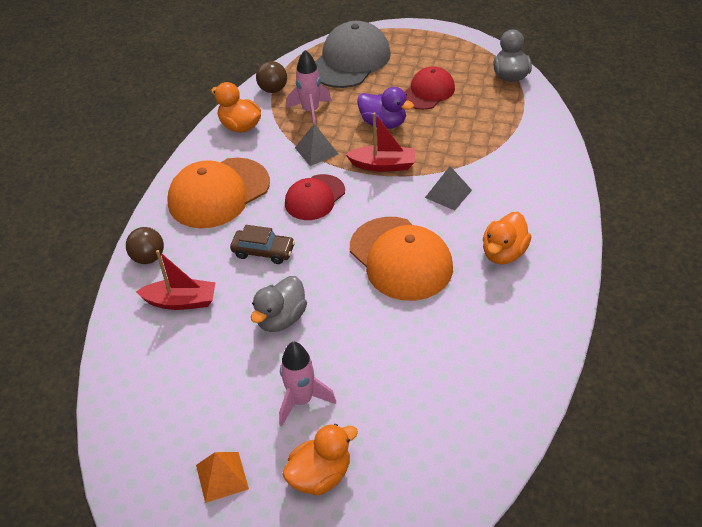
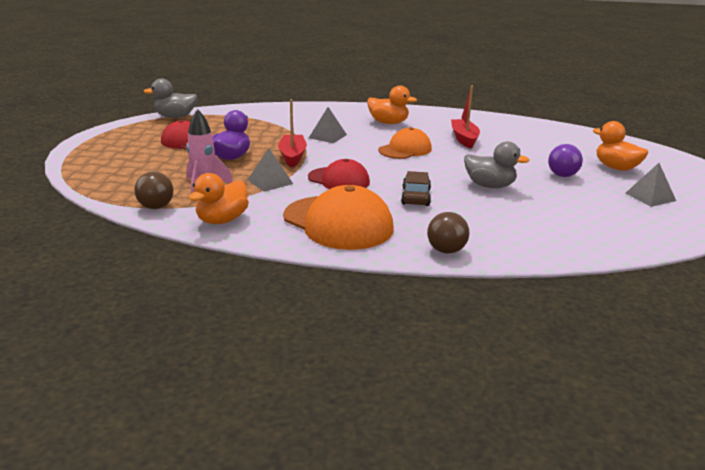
camera: 100 degrees left, 20 degrees down
(181, 301) = (495, 228): red boat -> red boat (464, 139)
(222, 477) = (650, 197): orange pyramid -> grey pyramid
(301, 401) = (562, 175): pink rocket -> purple ball
(350, 60) = (118, 172): grey cap -> none
(400, 258) = (405, 149): orange cap -> orange cap, size x0.62

